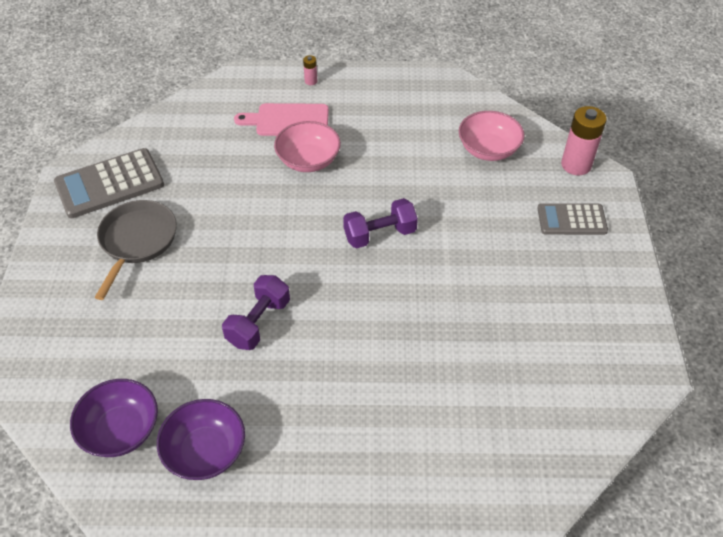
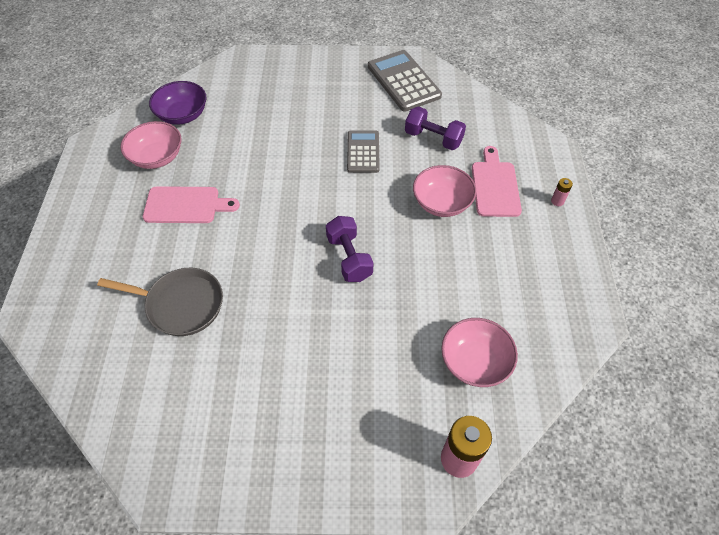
camera: 90 degrees right, 5 degrees up
(137, 241) = (344, 103): grey pan -> grey pan (181, 304)
(205, 451) = (157, 157): purple bowl -> pink bowl
(258, 322) = (260, 178): purple dumbbell -> purple dumbbell (433, 138)
(298, 401) = (186, 205): none -> pink cutting board
(571, 220) = (369, 439): grey calculator -> grey calculator (363, 152)

